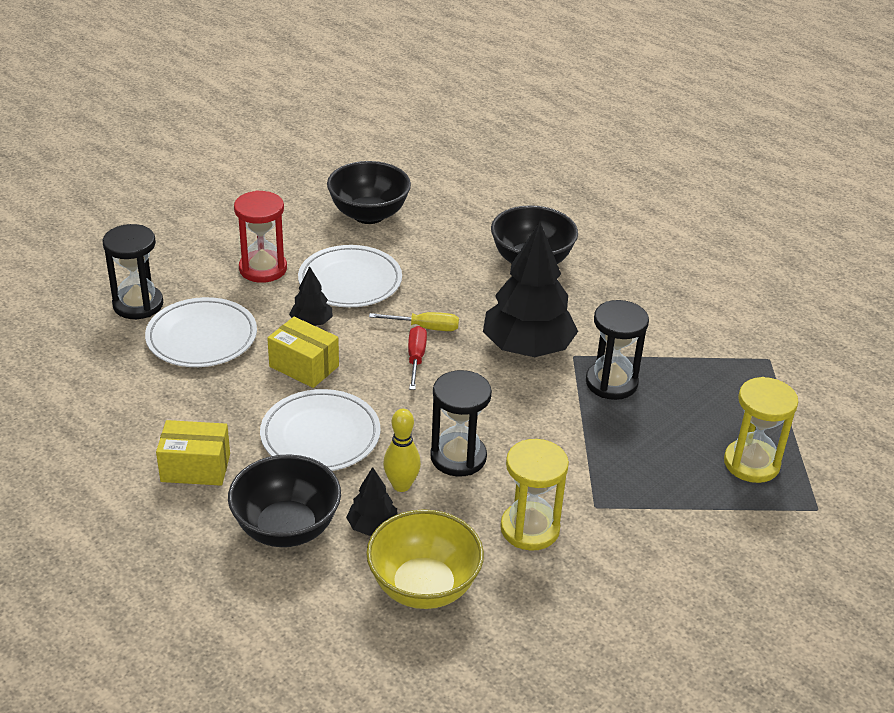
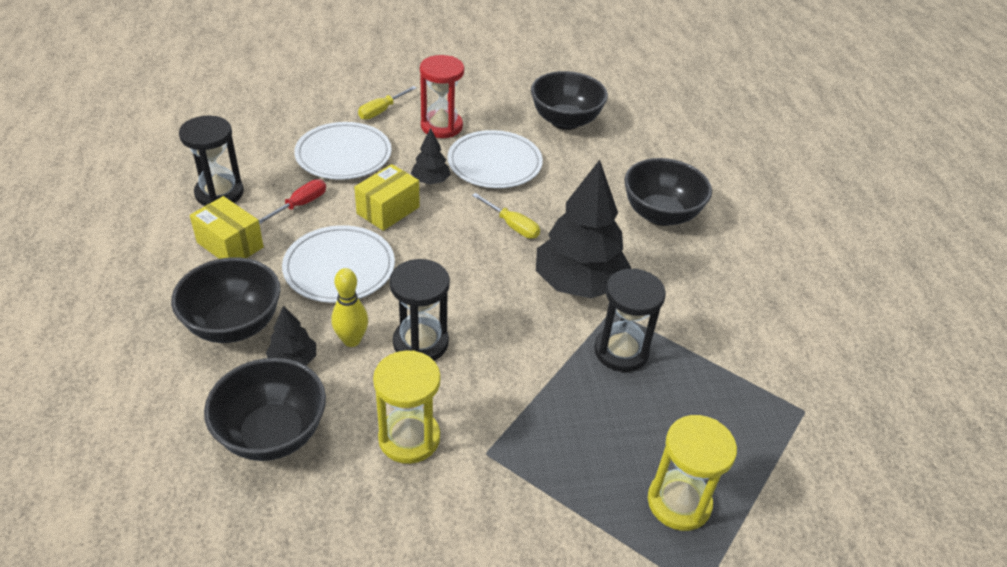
camera: 35 degrees right, 5 degrees up
(138, 304) = (329, 113): black hourglass -> black hourglass (219, 193)
(187, 279) = (381, 111): none -> yellow screwdriver
(304, 366) = (388, 210): yellow box -> yellow box turned 60 degrees clockwise
(416, 358) = (477, 246): red screwdriver -> red screwdriver (300, 205)
(423, 587) = (272, 434): yellow bowl -> black bowl

